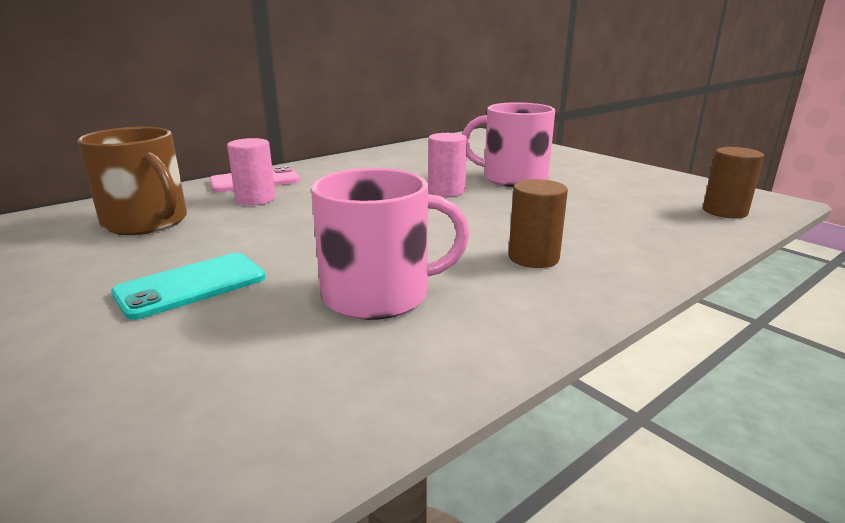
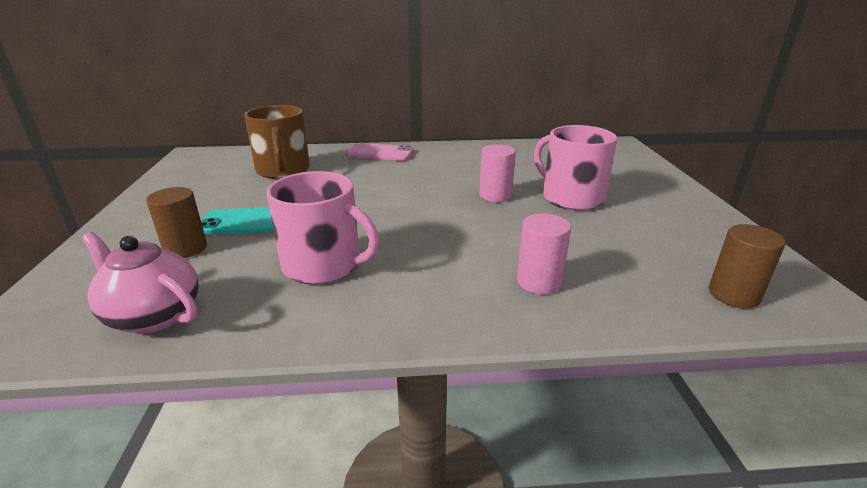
camera: 35 degrees right, 5 degrees up
(237, 429) = (153, 315): none -> pink teapot
(255, 199) = (360, 168): pink cylinder -> pink cylinder (539, 281)
(533, 258) = (464, 275): brown cylinder -> brown cylinder (185, 249)

